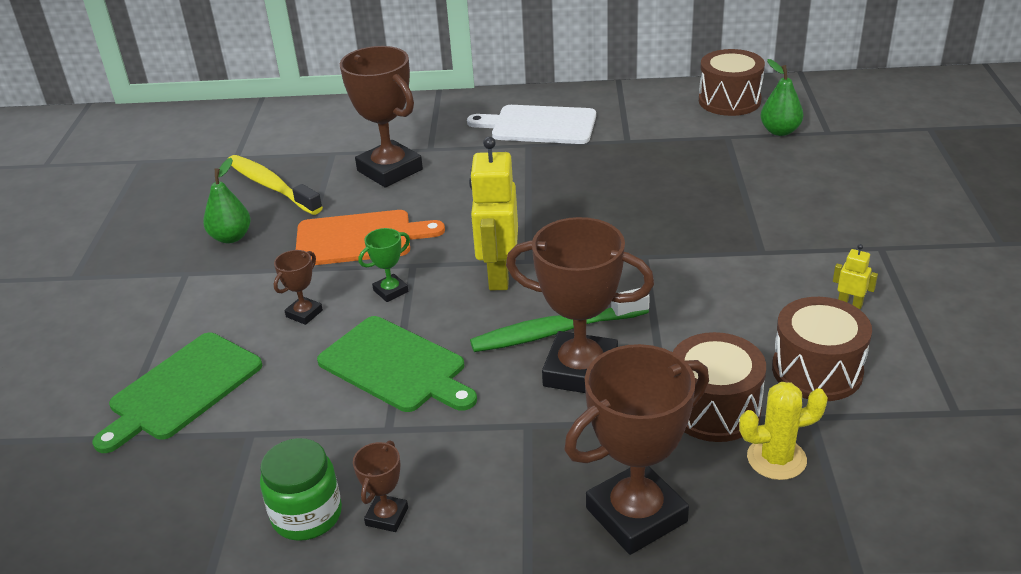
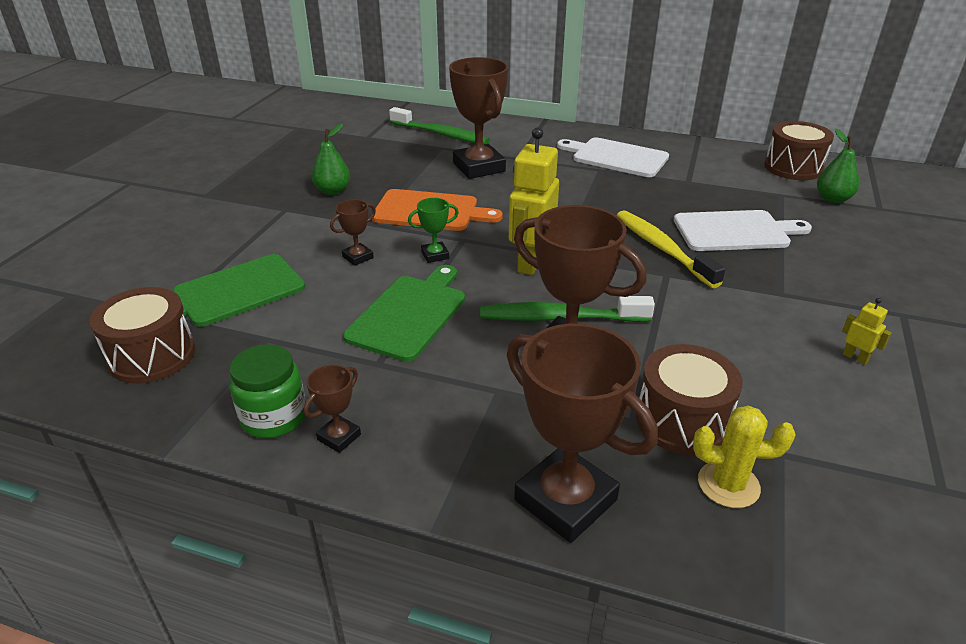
camera: 15 degrees right, 0 degrees up
(271, 186) = (382, 161): yellow toothbrush -> yellow toothbrush (662, 248)
(325, 135) = (441, 134): none -> green toothbrush
(395, 366) = (409, 314): green cutting board -> green cutting board turned 120 degrees counterclockwise
(636, 515) = (565, 500): brown trophy -> brown trophy turned 60 degrees clockwise
(695, 191) = (735, 231): none -> white cutting board
(817, 370) = (800, 411): brown drum -> brown drum (152, 356)

